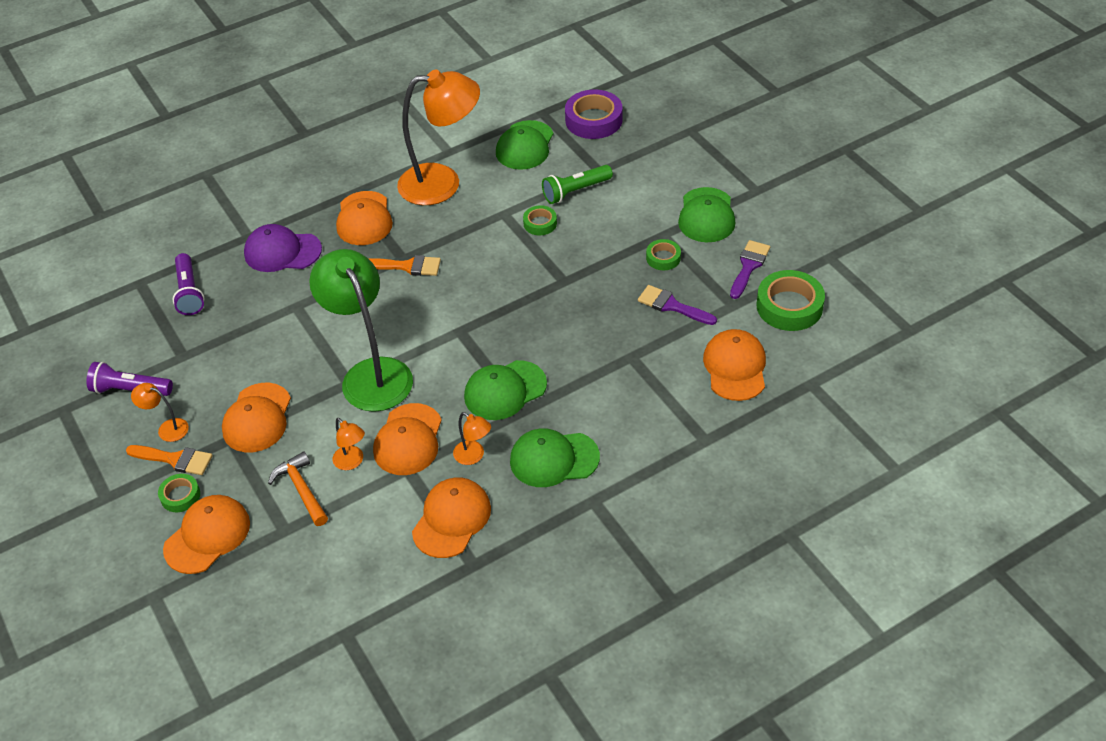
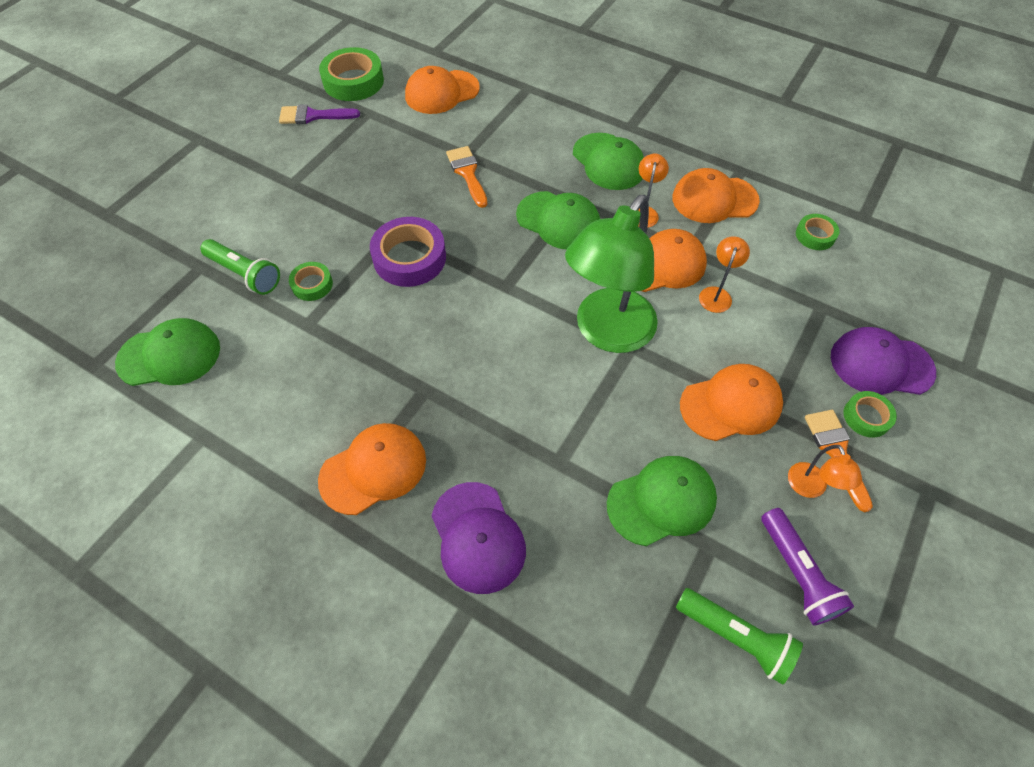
camera: 120 degrees left, 10 degrees up
(128, 342) = (735, 637): none -> green flashlight
(189, 292) = (610, 615): purple flashlight -> none
(207, 536) = (881, 364): orange cap -> purple cap
(301, 489) = (774, 317): orange hammer -> none
(407, 266) = (436, 378): orange brush -> orange brush (467, 173)
(442, 183) = (272, 412): orange lamp -> none
(593, 120) = (101, 306): purple tape -> purple tape (409, 258)
(663, 258) = (326, 173): green tape -> green tape (815, 235)
(672, 306) = (389, 148): purple brush -> none
(706, 215) = (250, 161): green cap -> green cap (661, 501)

